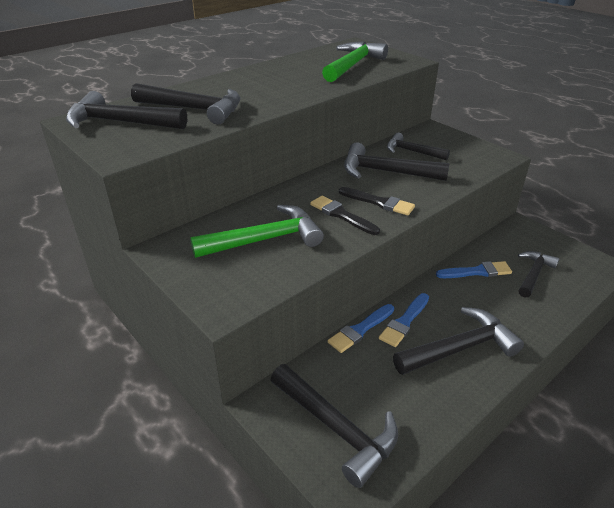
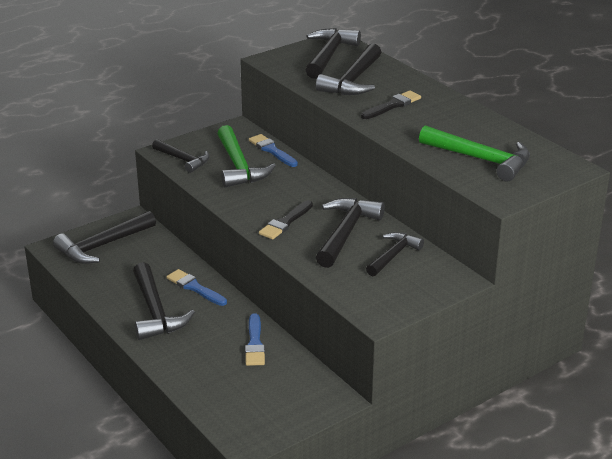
camera: 95 degrees right, 5 degrees down
(341, 215) = (267, 202): black brush -> black brush (392, 105)
(360, 330) = (192, 264): blue brush -> blue brush (272, 150)
(533, 274) = (243, 382): black hammer -> black hammer (183, 160)

